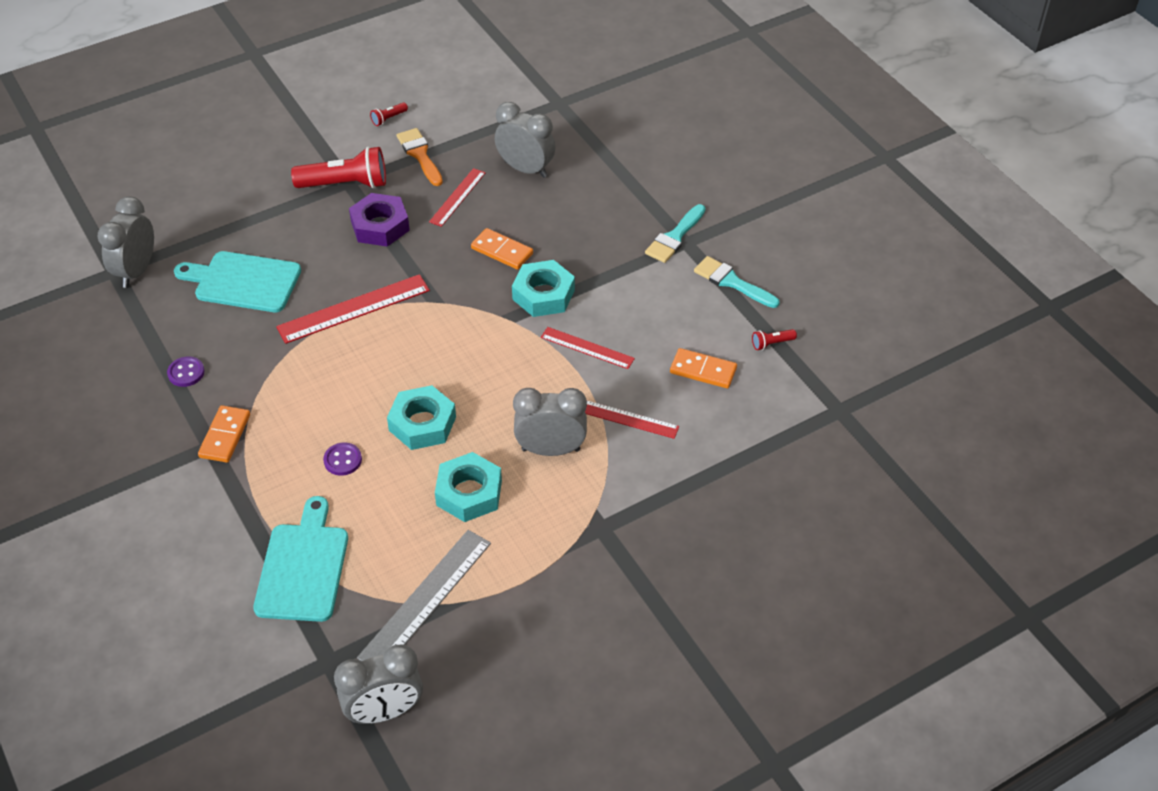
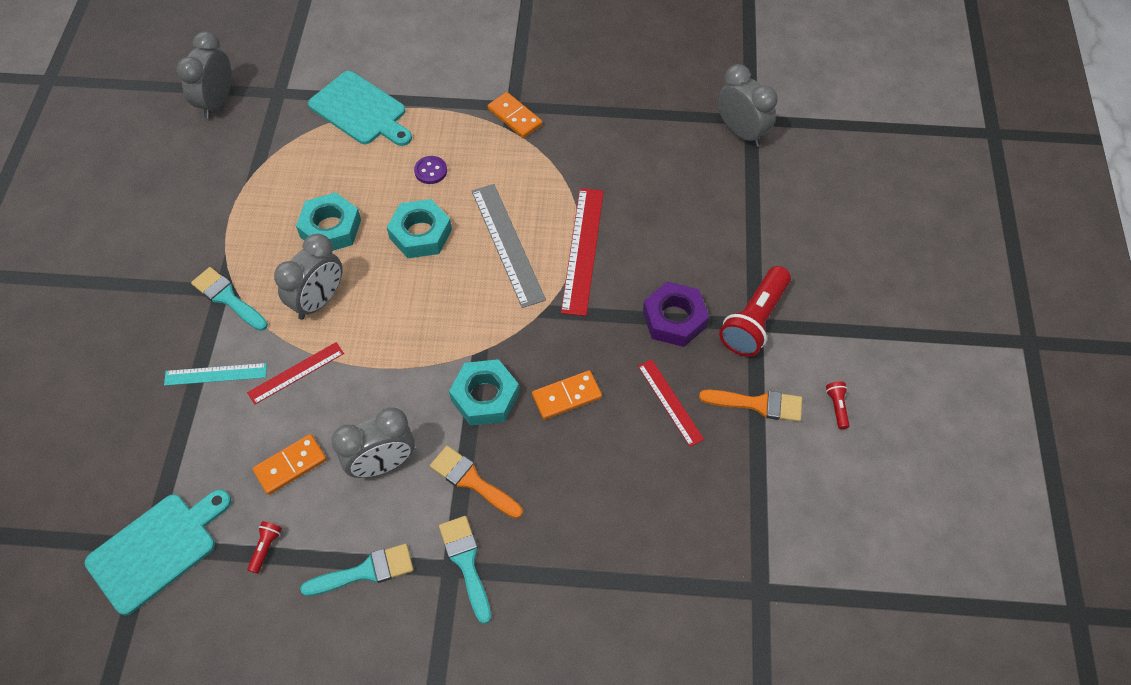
camera: 125 degrees right, 10 degrees up
(186, 373) = (598, 120): purple button -> none
(243, 282) = (674, 193): turquoise cutting board -> turquoise cutting board (156, 549)
(426, 599) = (271, 160): grey ruler -> grey ruler (507, 244)
(526, 169) = (669, 487): grey clock -> grey clock (382, 464)
(587, 348) = (395, 391): red ruler -> none
(605, 517) = (227, 298): none -> turquoise brush
(616, 265) = (472, 481): none -> orange brush
(679, 471) = (215, 374): none -> turquoise ruler

